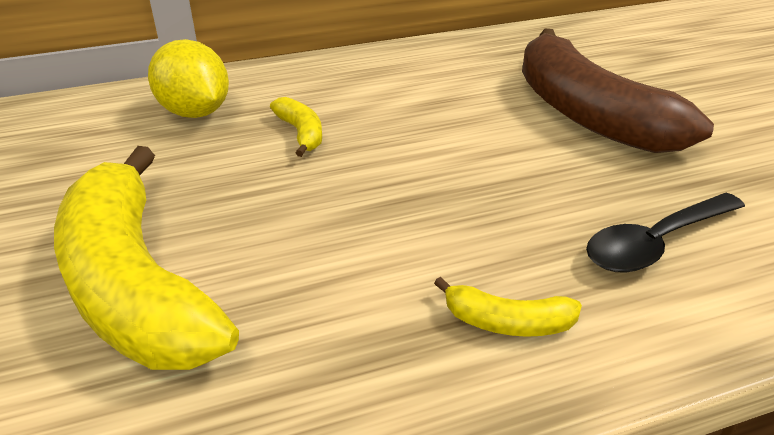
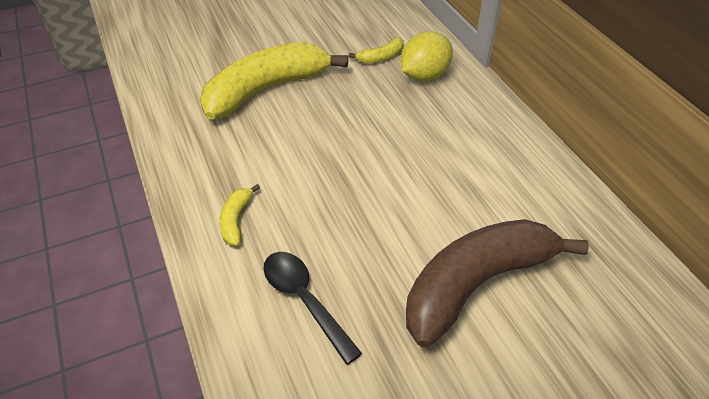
camera: 85 degrees right, 10 degrees up
(301, 133) = (409, 123): yellow banana -> yellow banana (381, 57)

